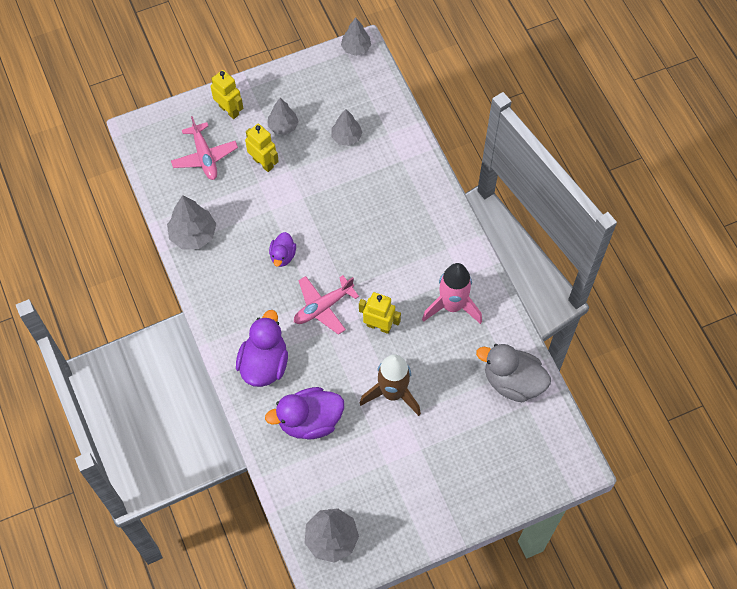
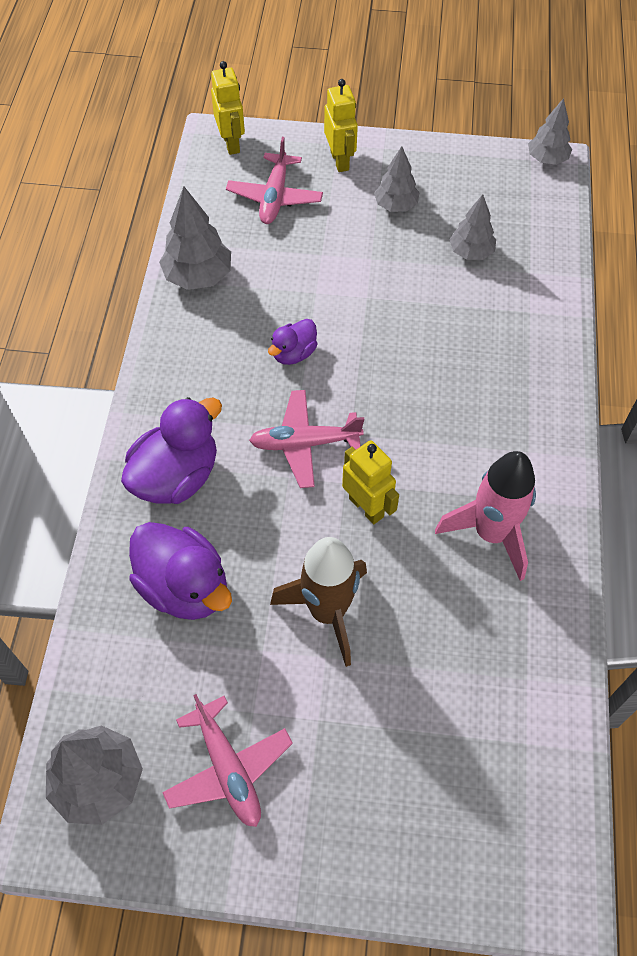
camera: 30 degrees right, 5 degrees down
(263, 163) = (343, 235): yellow robot -> yellow robot (231, 143)
(309, 421) = (184, 587): purple duck -> purple duck turned 150 degrees counterclockwise
(391, 497) = (228, 768): none -> pink plane
(512, 381) = (523, 694): grey duck -> none

